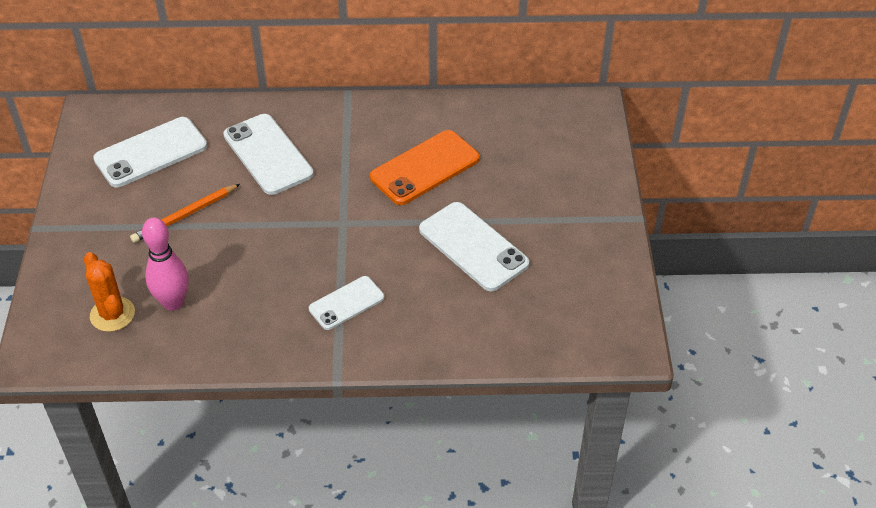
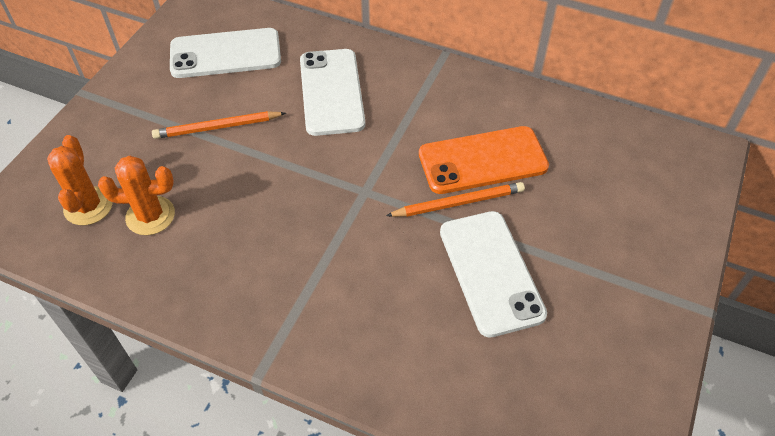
camera: 25 degrees right, 5 degrees up
(173, 302) = (150, 216): pink bowling pin -> orange cactus
(346, 303) = (318, 286): white phone -> none
(422, 206) = (458, 202): none -> orange pencil

